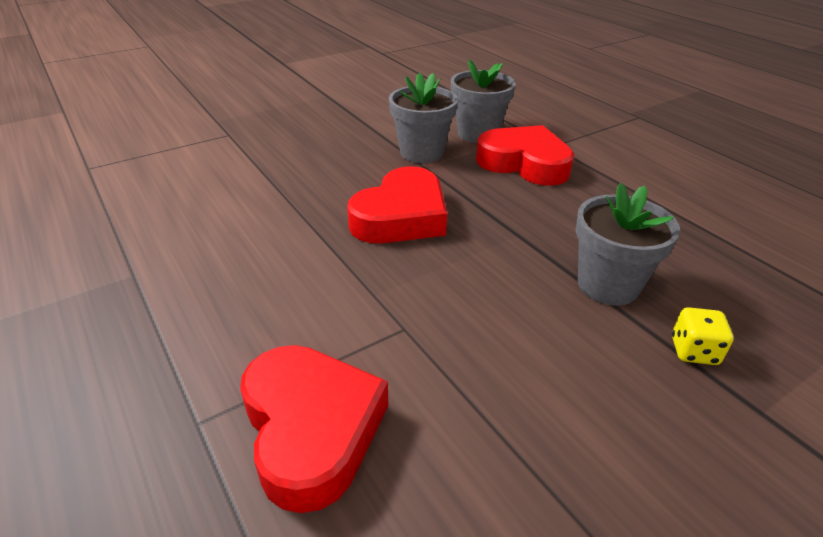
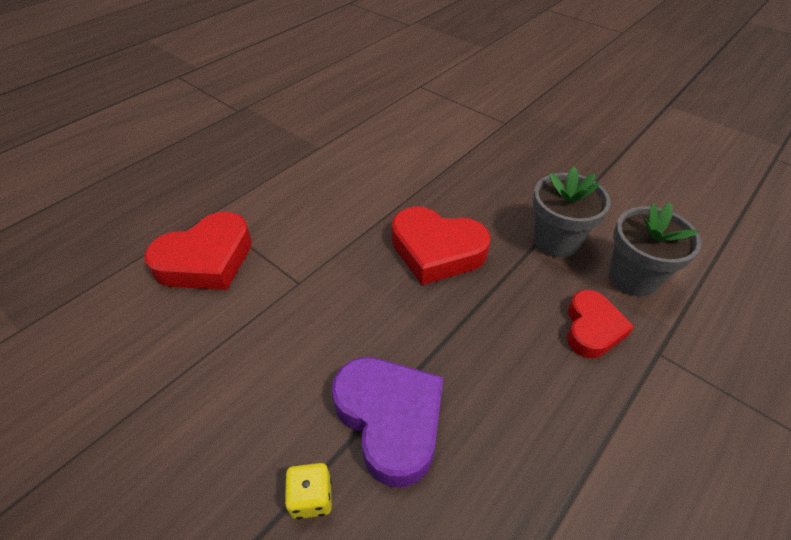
camera: 75 degrees right, 10 degrees up
(524, 163) = (592, 328): red heart -> red heart, size x0.64
(608, 285) = (390, 420): grey flower pot -> purple heart

